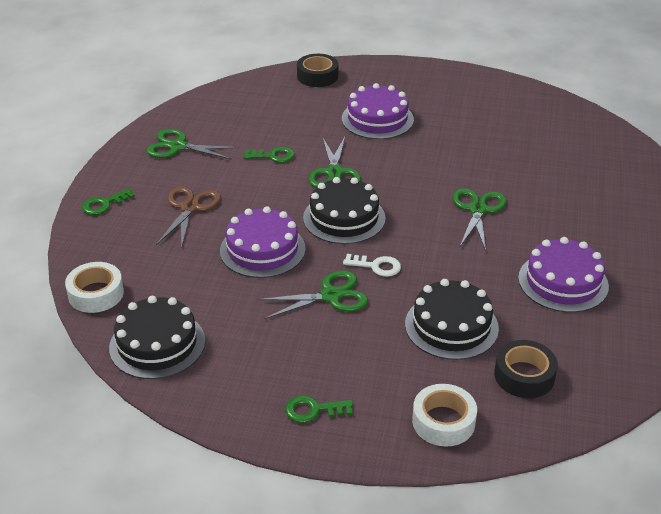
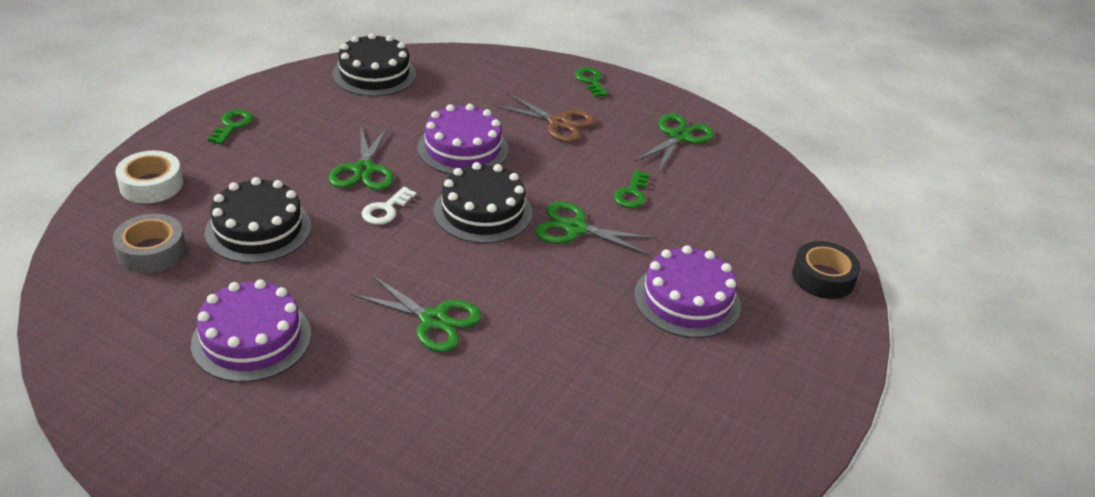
camera: 105 degrees right, 0 degrees up
(96, 294) = (460, 59): white tape -> none
(524, 375) = (151, 251): black tape -> grey tape

